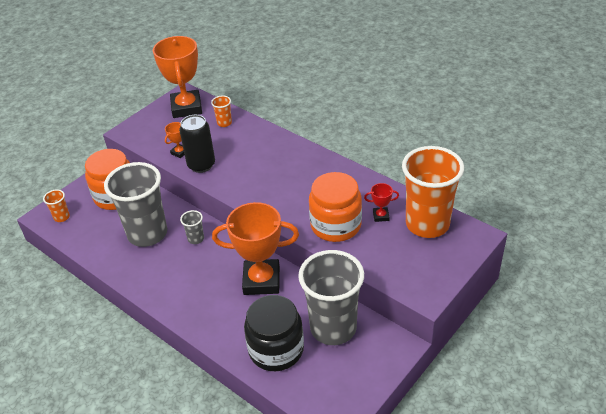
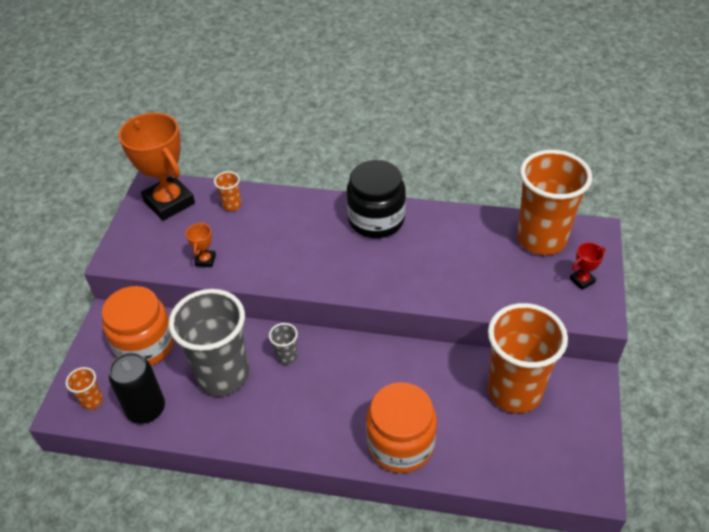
camera: 30 degrees left, 5 degrees up
(201, 165) = (245, 266): black can -> black can (146, 409)
(261, 281) = (399, 373): orange trophy -> none
(276, 349) = (475, 443): black jar -> black jar (376, 220)
(333, 328) = (514, 391): grey cup -> orange cup
(335, 225) = (452, 277): orange jar -> orange jar (400, 444)
(381, 216) = (489, 248): red trophy -> red trophy (582, 280)

